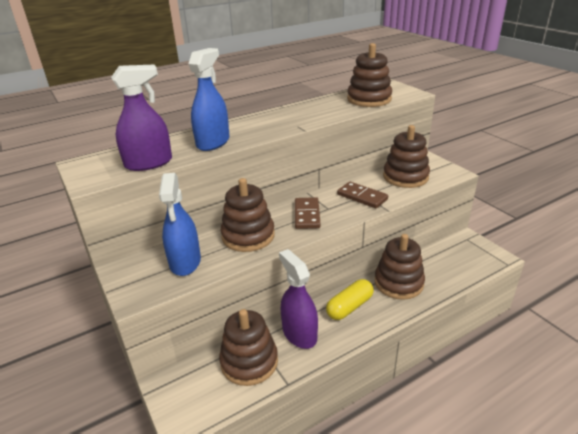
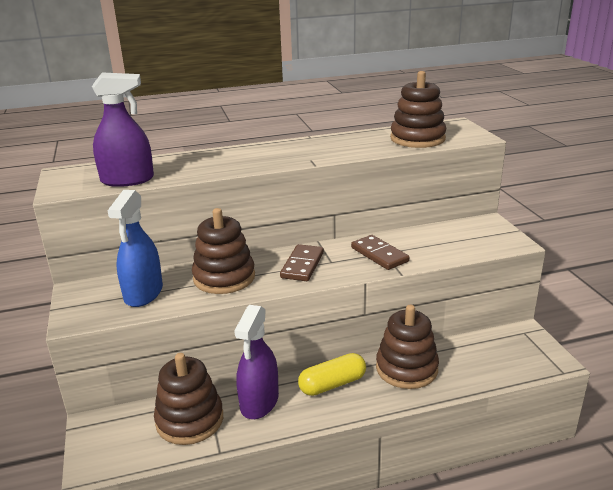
camera: 15 degrees right, 5 degrees down
(213, 142) = (206, 167): blue spray bottle -> none
(299, 333) = (259, 402): purple spray bottle -> purple spray bottle turned 150 degrees counterclockwise
(405, 177) = (447, 239): brown stacking toy -> none

